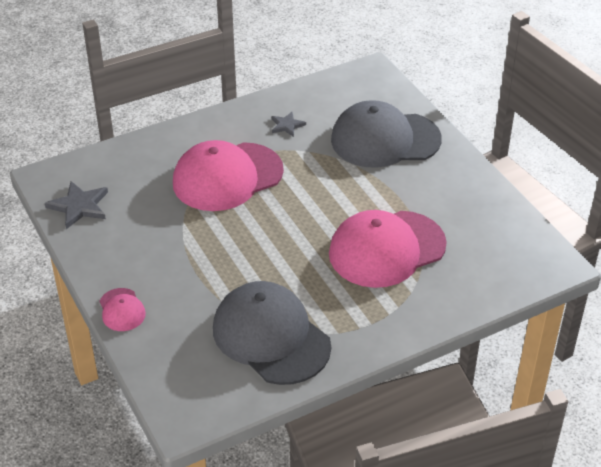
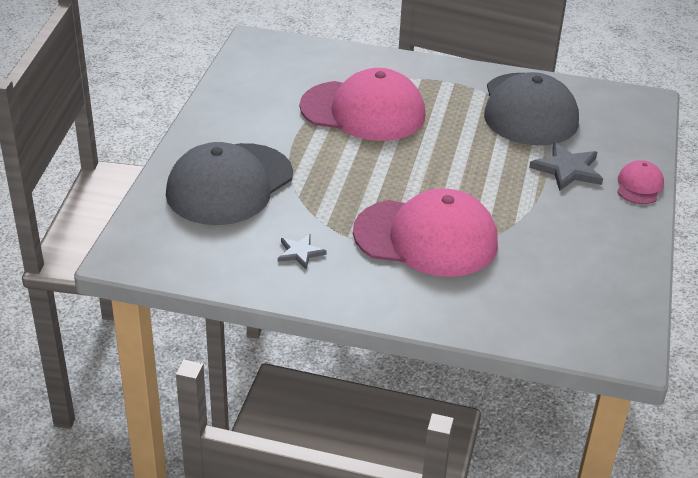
camera: 140 degrees left, 5 degrees down
(79, 206) = (611, 295): grey star -> grey star (567, 169)
(385, 139) = (229, 184): grey cap -> grey cap turned 90 degrees clockwise

